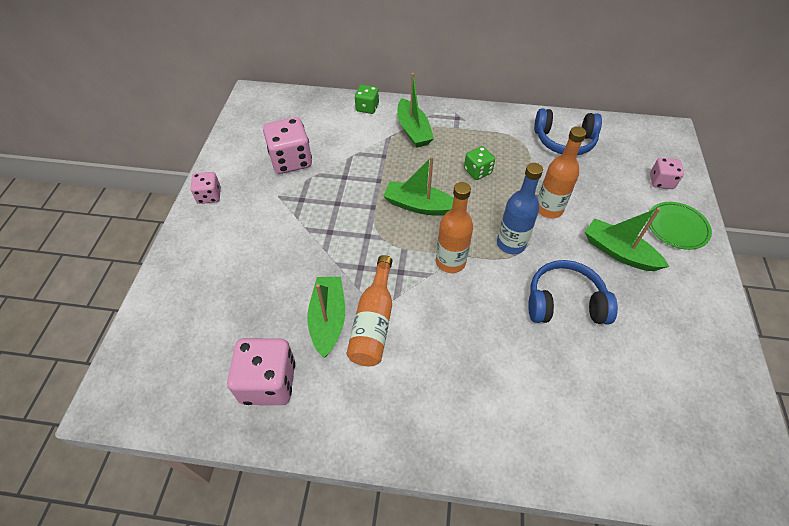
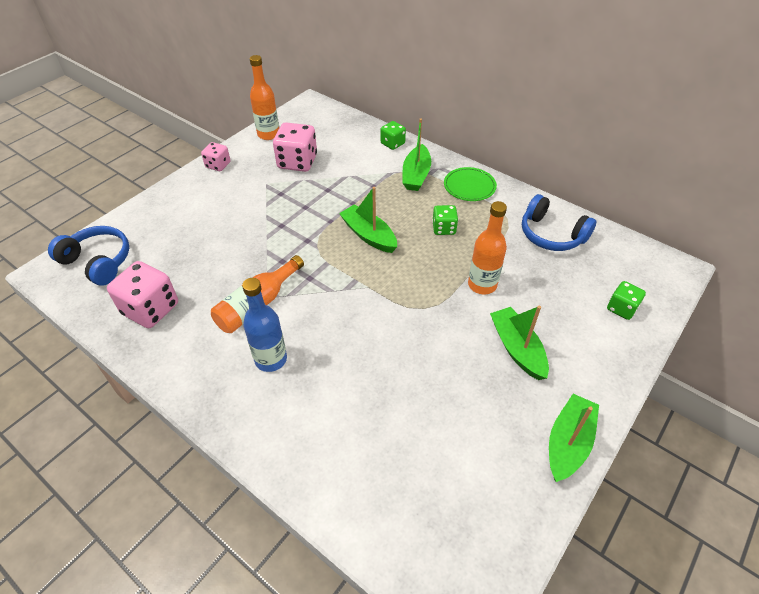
camera: 30 degrees right, 5 degrees down
(328, 319) = (226, 287): green boat -> green boat (568, 443)
(450, 262) = (356, 288): orange bottle -> orange bottle (268, 134)
(511, 244) = (421, 297): blue bottle -> blue bottle (271, 359)
(564, 302) = (426, 364): blue headphones -> blue headphones (98, 261)
(661, 181) = (621, 308): pink dice -> green dice
(677, 227) = (599, 354): green plate -> green plate (469, 186)

